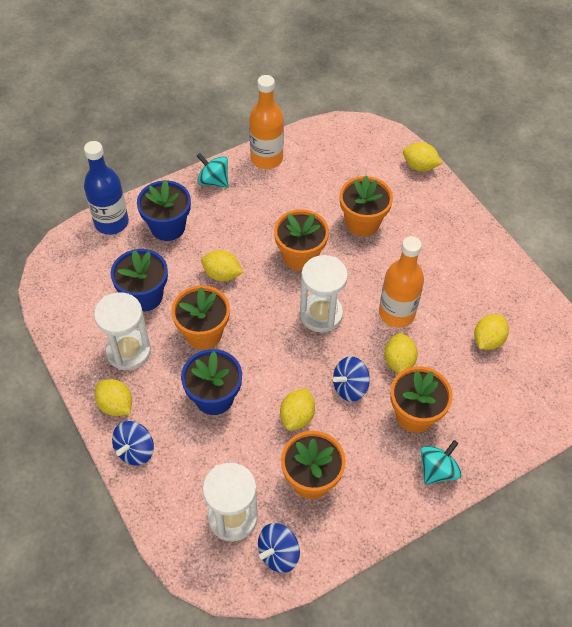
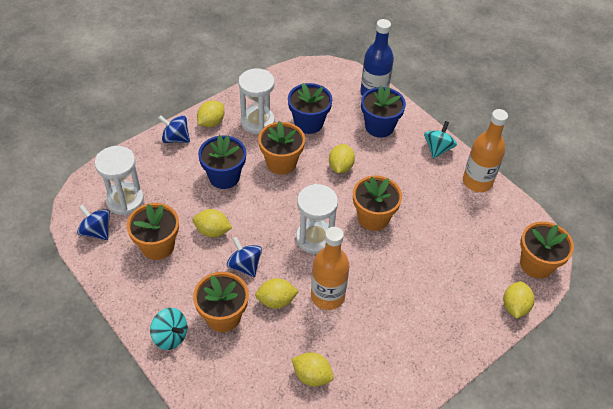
camera: 80 degrees right, 5 degrees down
(362, 222) = (425, 262): orange flower pot -> orange flower pot (536, 264)

